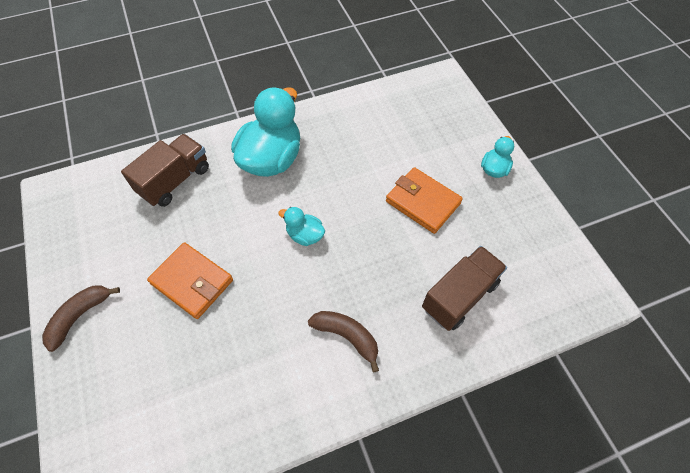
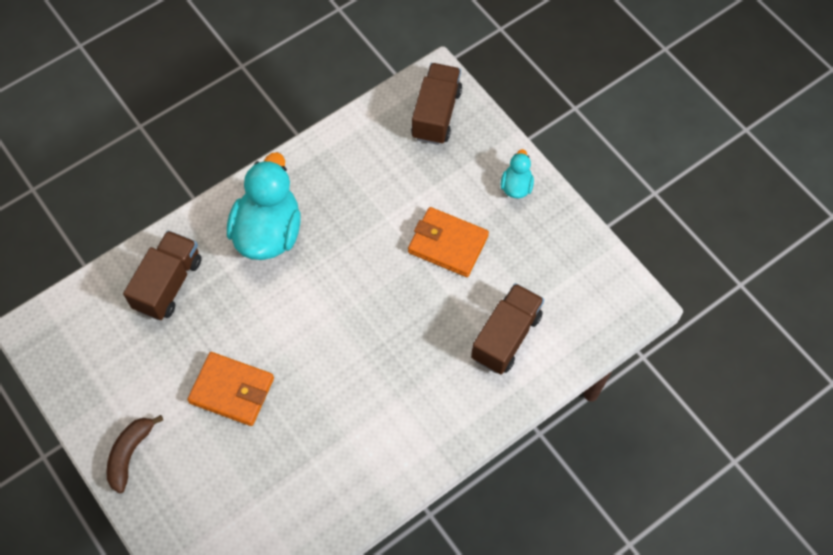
camera: 15 degrees left, 5 degrees up
(305, 235) = (333, 312): turquoise duck -> none
(347, 336) = (405, 404): brown banana -> none
(436, 102) = (436, 114): none -> brown truck

